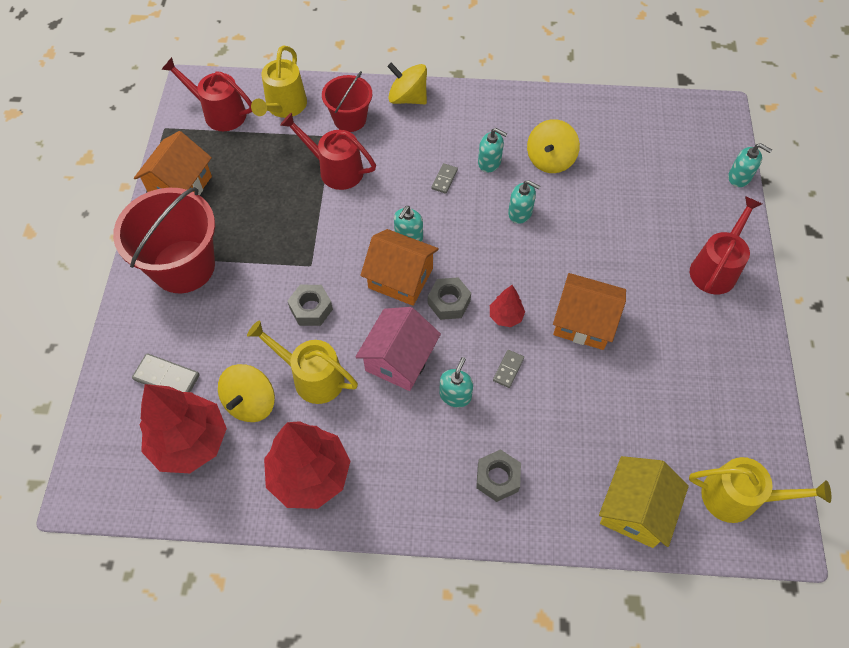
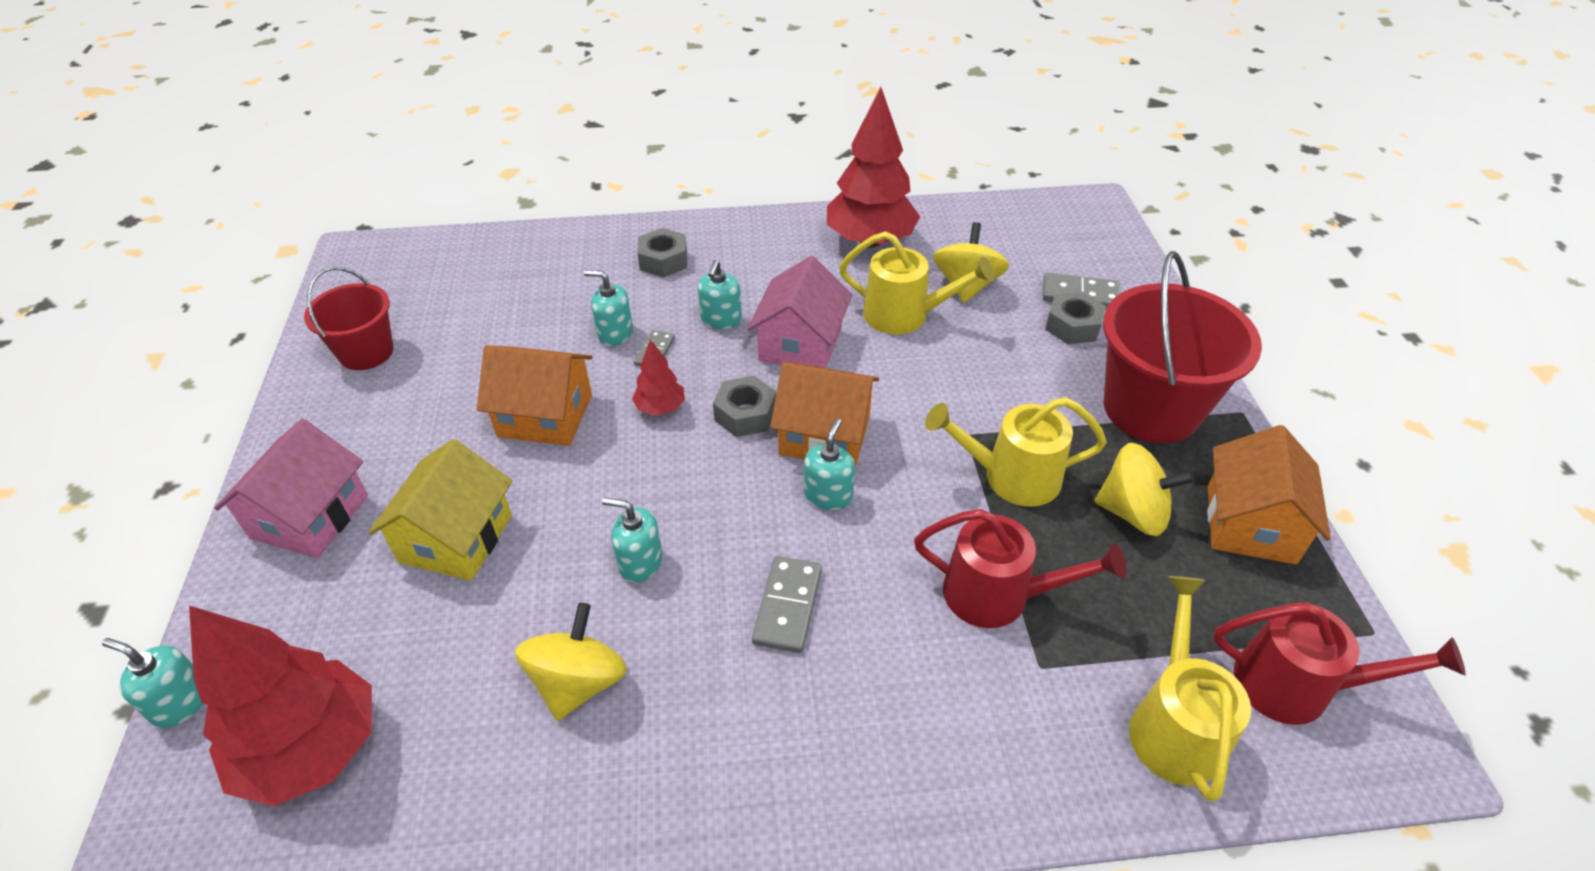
camera: 170 degrees right, 15 degrees down
(190, 442) = (1013, 249): red tree -> red tree (312, 749)
(311, 309) = (939, 382): grey nut -> grey nut (1073, 326)
(350, 119) = (1019, 716): red bucket -> red bucket (366, 352)
(407, 98) = (911, 798): yellow spinning top -> yellow spinning top (1133, 512)
(444, 179) = (787, 606): grey domino -> grey domino, size x1.60
(489, 162) = (703, 656): turquoise soap dispenser -> turquoise soap dispenser (615, 333)
(635, 509) = (511, 255): yellow house -> yellow house (456, 538)
(716, 268) = (310, 517): red watering can -> pink house
(738, 497) = (391, 275): yellow watering can -> yellow watering can (1010, 477)

